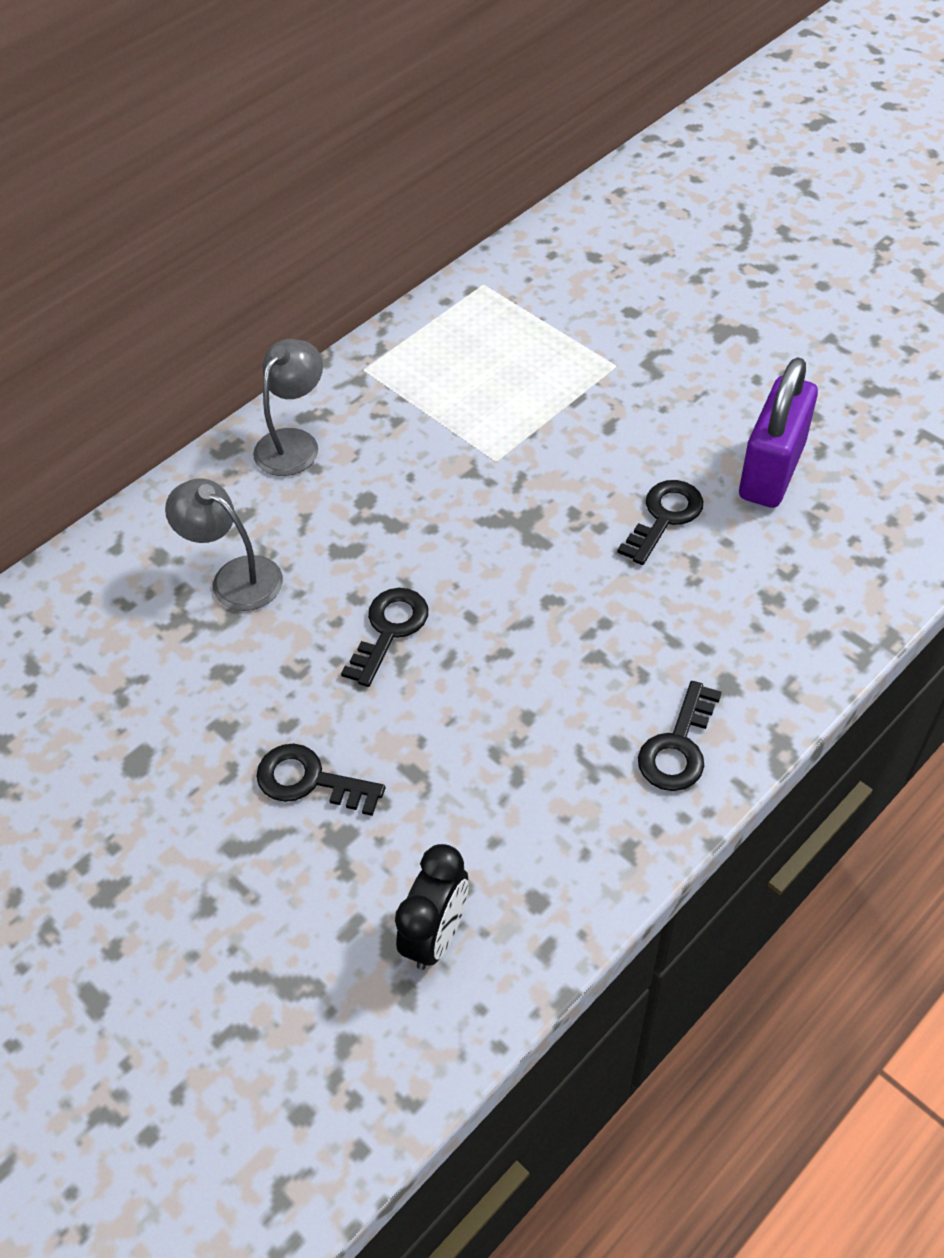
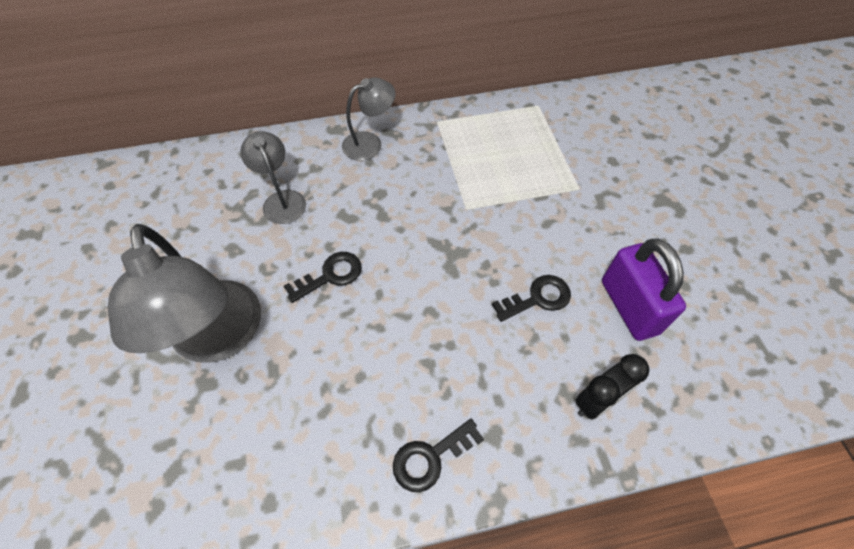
camera: 30 degrees right, 5 degrees up
(309, 780) = (219, 339): black key -> grey lamp
(436, 934) = (200, 483): black clock -> black clock (597, 401)
(771, 471) = (629, 307): purple padlock -> purple padlock turned 75 degrees counterclockwise

